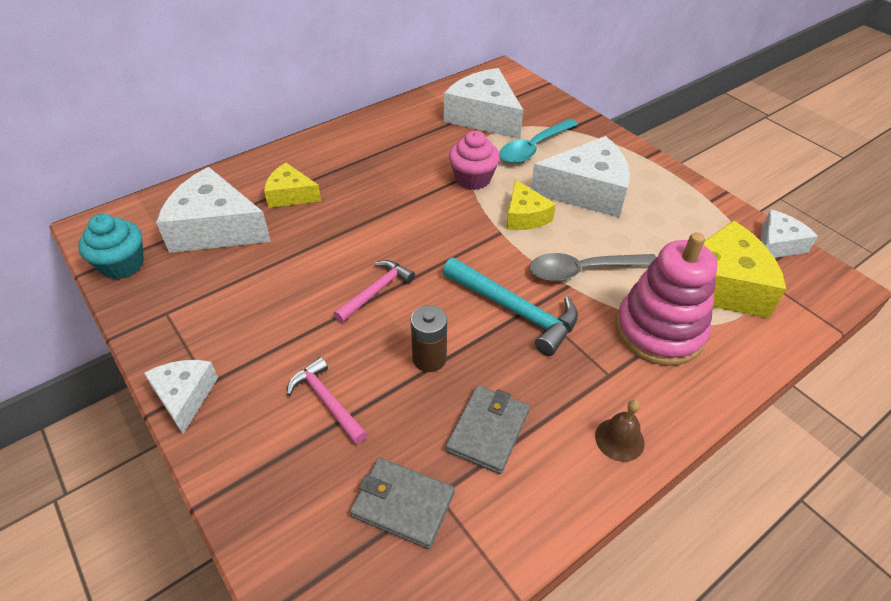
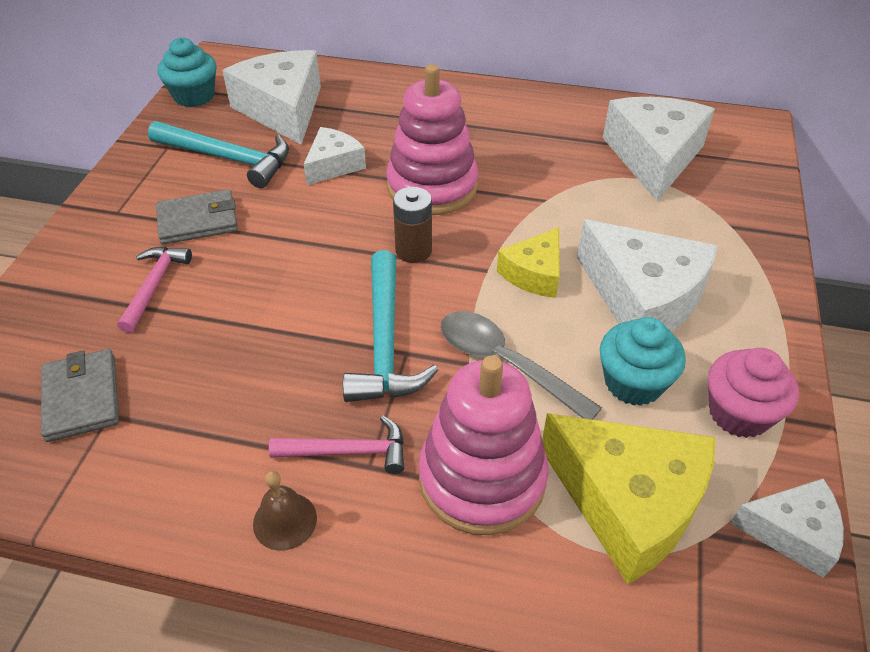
camera: 50 degrees right, 0 degrees up
(185, 396) = (94, 210): white cheese -> white cheese (333, 165)
(232, 286) = (228, 159): none -> turquoise hammer
(290, 195) = (370, 119): yellow cheese -> none
(376, 291) = (309, 237): pink hammer -> pink hammer (348, 452)
(398, 209) = (432, 187): none -> pink stacking toy
(429, 358) = (260, 319): brown battery -> brown battery (413, 251)
(473, 179) = (542, 206): pink cupcake -> pink cupcake (739, 413)
(488, 431) = (209, 409): grey wallet -> grey wallet (198, 221)
(534, 148) = (657, 219): turquoise spoon -> none
(643, 233) = (633, 383): none -> turquoise cupcake

